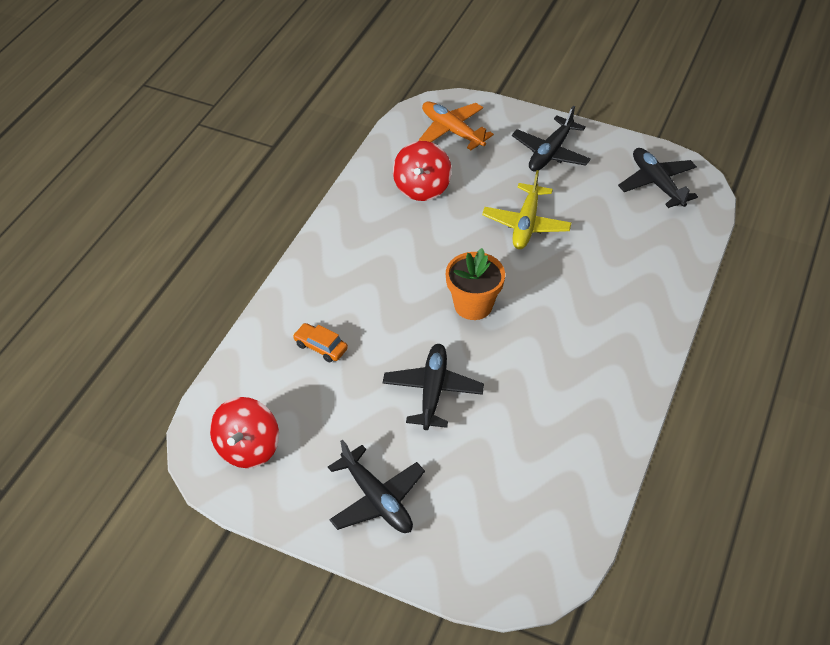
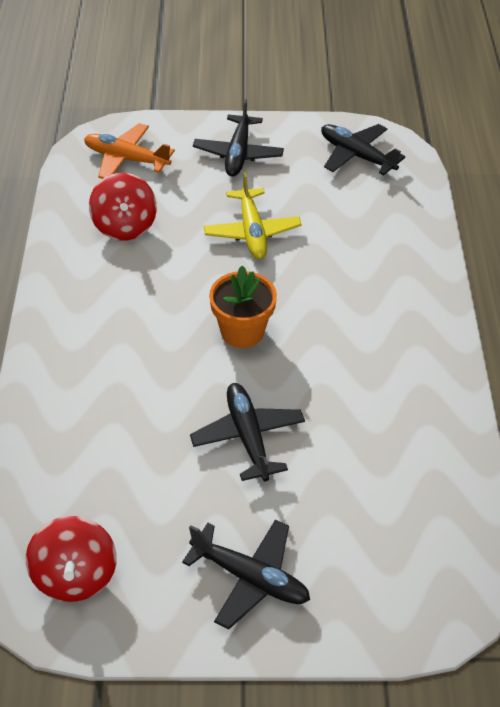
camera: 25 degrees left, 0 degrees up
(320, 347) = (101, 430): orange car -> none

